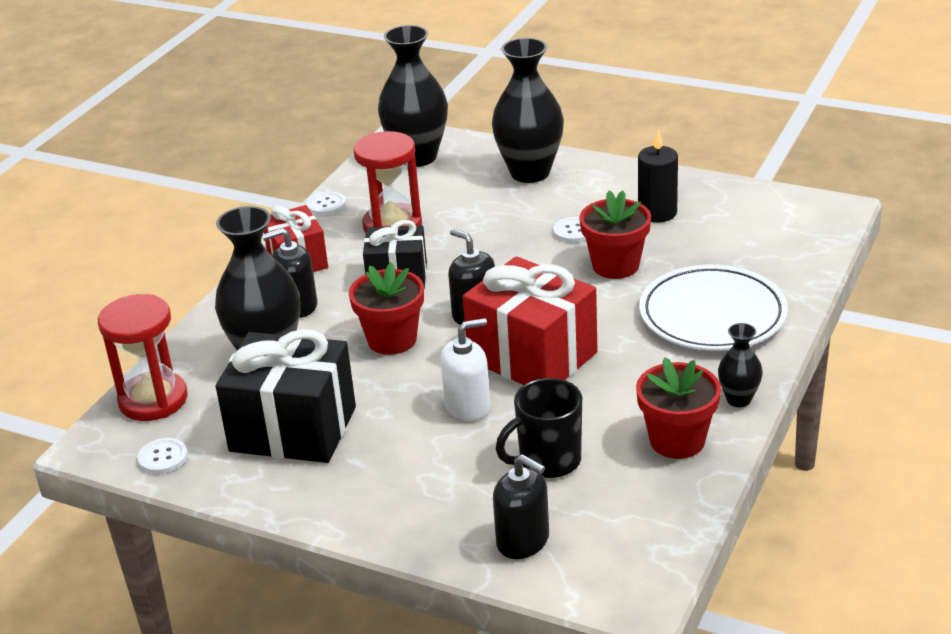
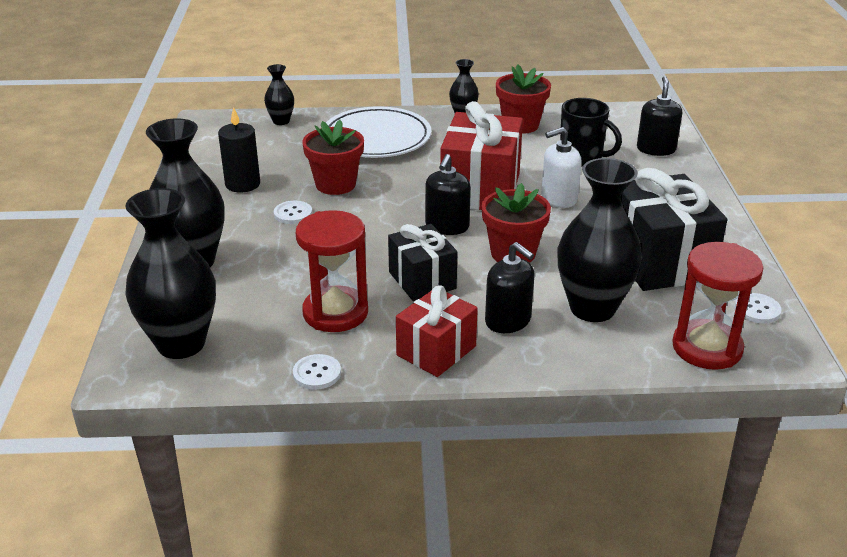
camera: 120 degrees left, 0 degrees up
(467, 406) = (558, 198): white soap dispenser -> white soap dispenser turned 60 degrees counterclockwise
(803, 257) = (281, 121): none -> black vase

